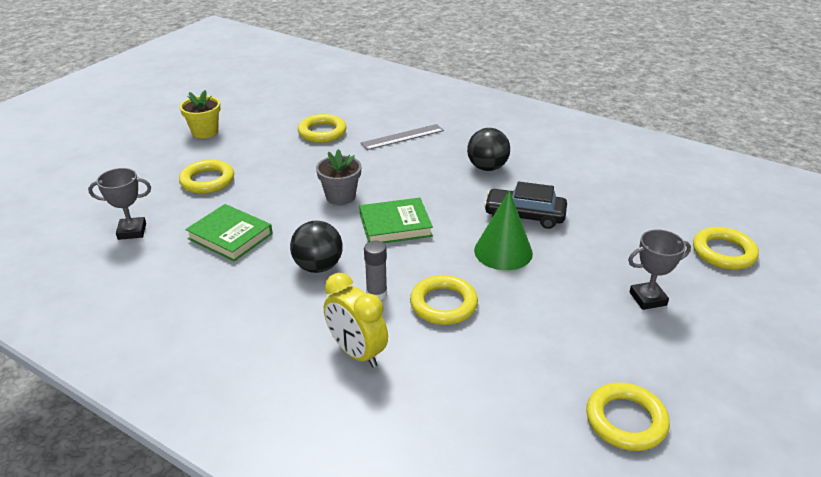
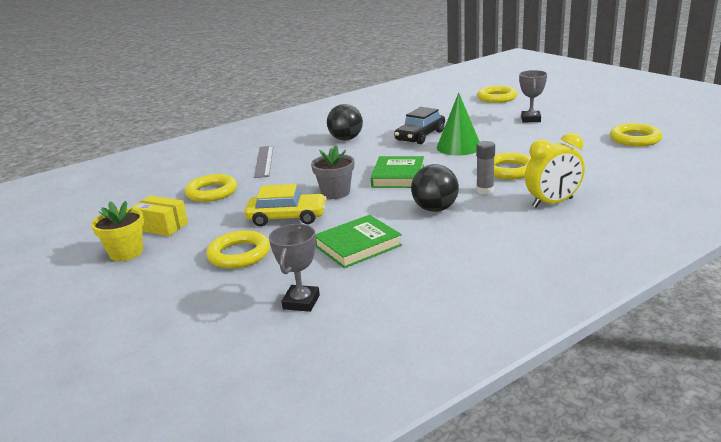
camera: 65 degrees left, 10 degrees down
(251, 131) = (162, 226): none -> yellow box
(279, 184) = (287, 217): none -> yellow car

